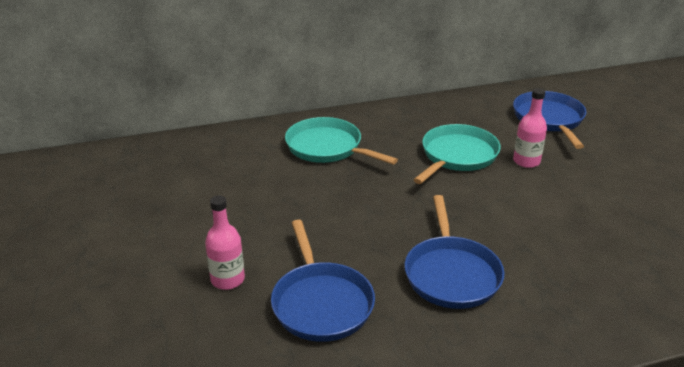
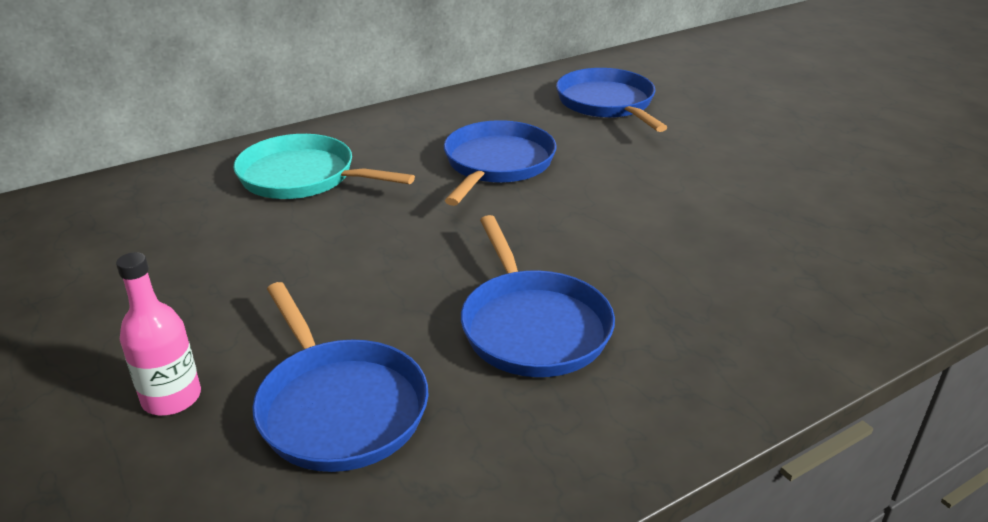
camera: 15 degrees left, 0 degrees up
(457, 156) = (497, 164): turquoise pan -> blue pan
(526, 161) = (594, 159): pink bottle -> none

